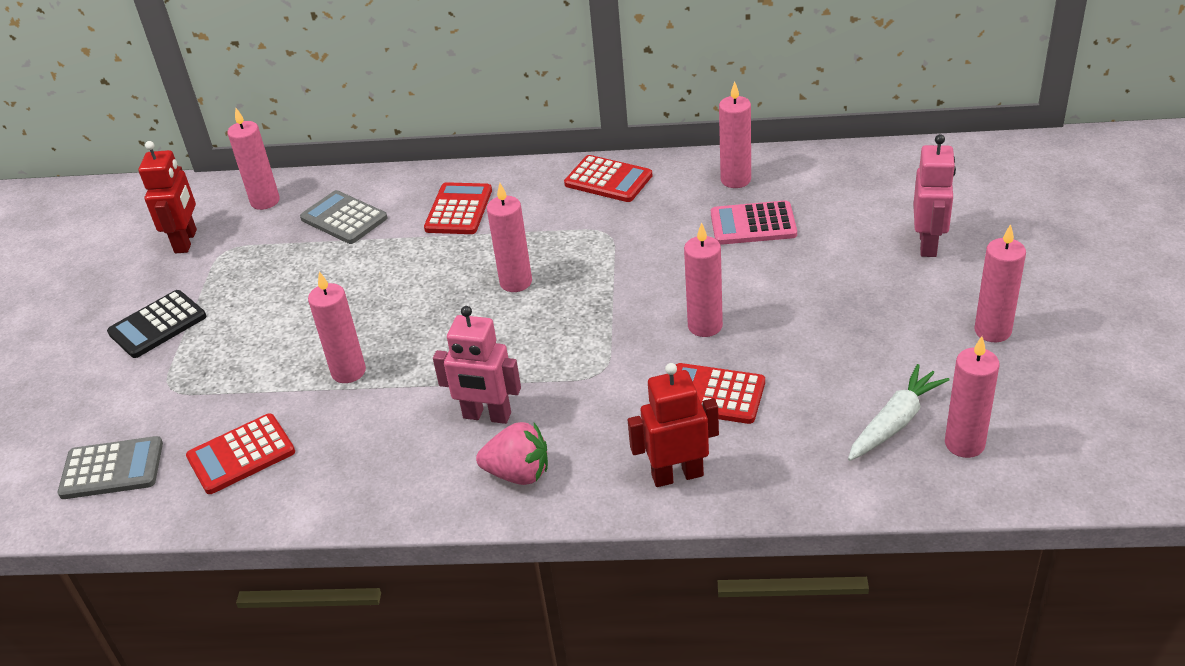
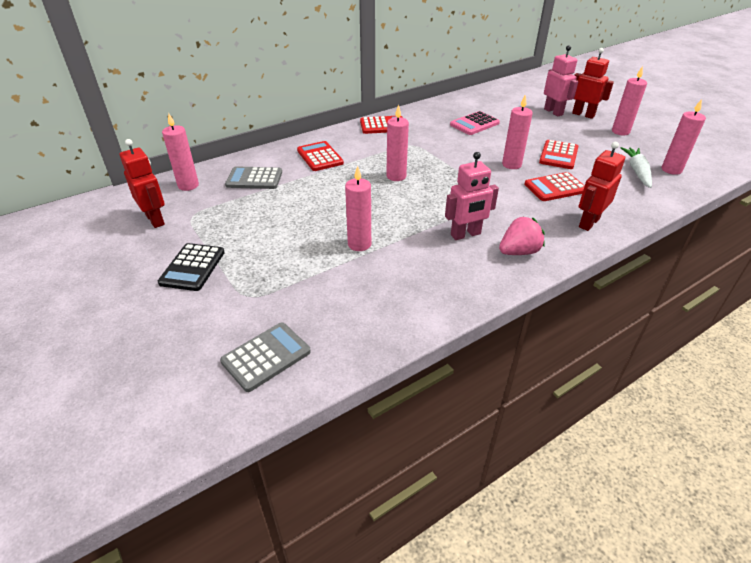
camera: 40 degrees left, 0 degrees up
(241, 455) = (349, 309): red calculator -> red calculator (558, 155)
(735, 180) = (442, 111): pink candle -> none
(977, 269) = (583, 114): none -> red robot

